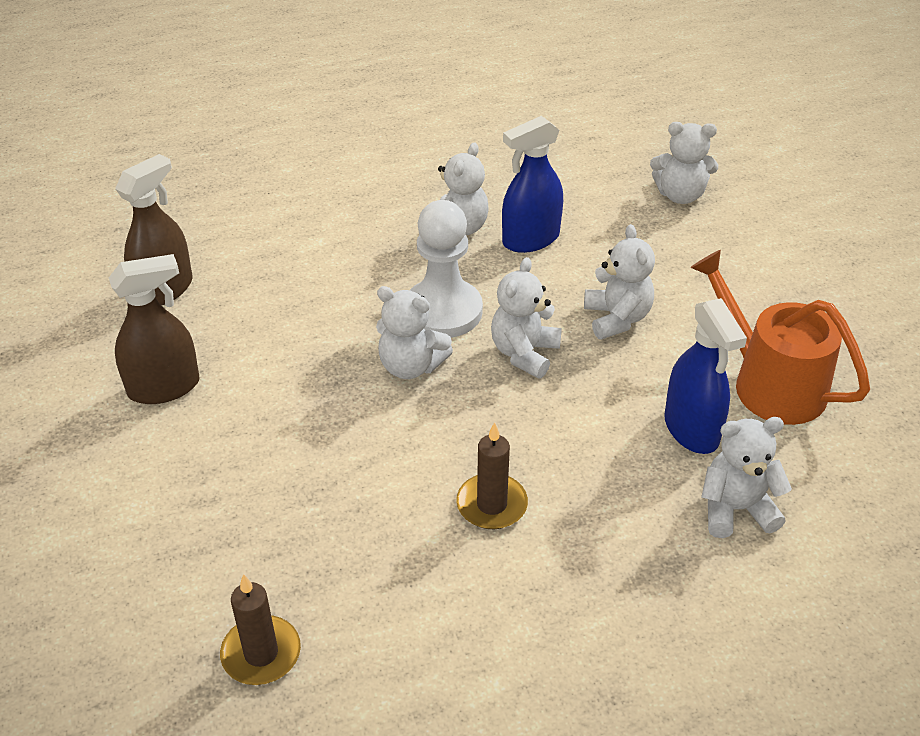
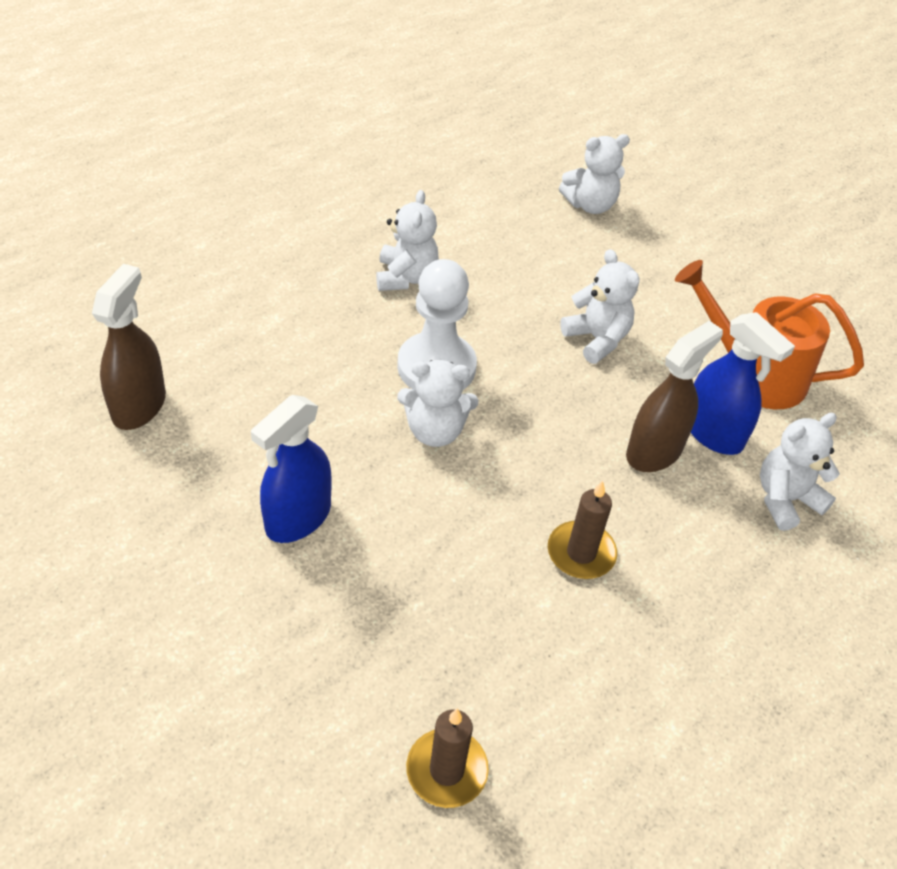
camera: 25 degrees left, 5 degrees up
(164, 387) = (197, 515): brown spray bottle -> brown spray bottle (654, 451)
(524, 353) = (533, 393): white teddy bear -> none
(530, 239) = (480, 275): blue spray bottle -> blue spray bottle (298, 518)

